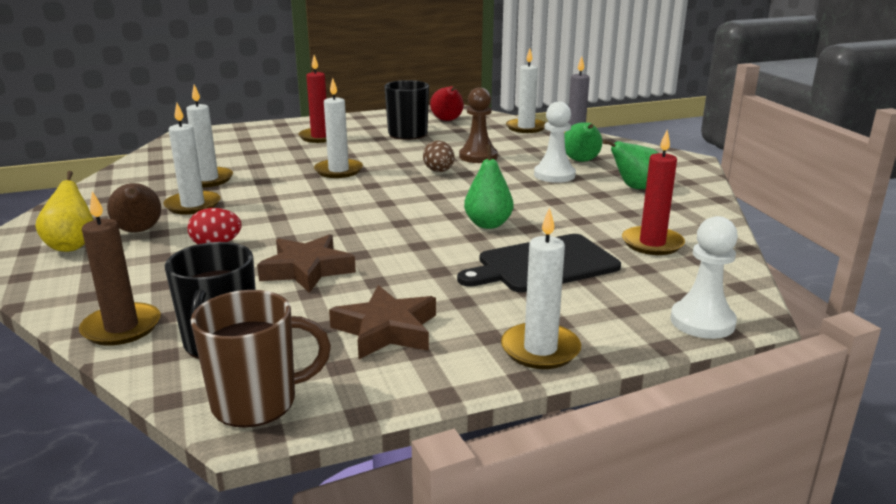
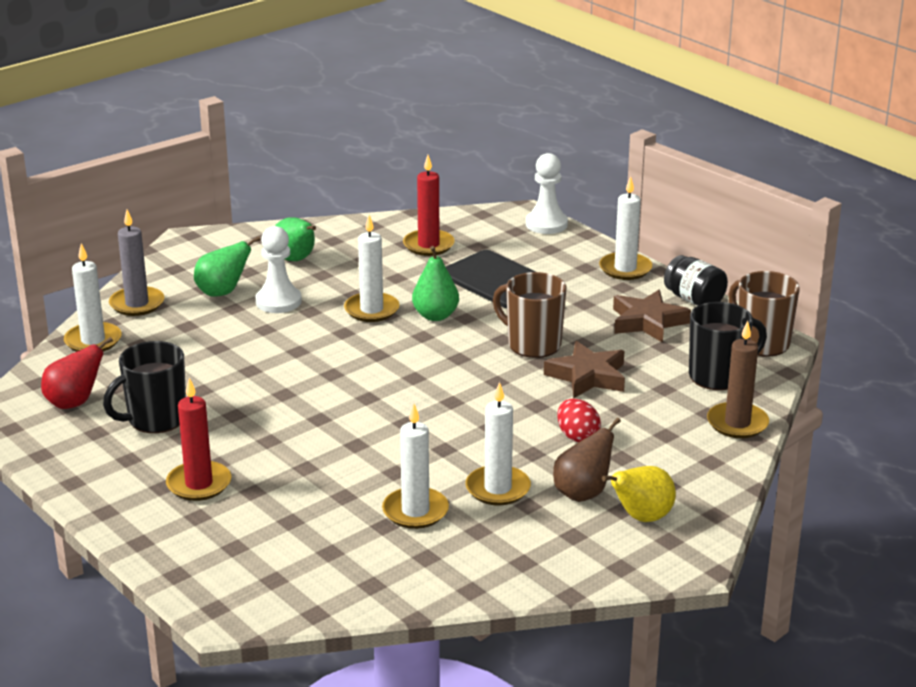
camera: 110 degrees left, 5 degrees up
(338, 171) = (333, 430): white candle -> white candle (371, 310)
(395, 256) = (532, 344): none -> brown mug
(417, 381) = (694, 300): none -> black jar
(439, 171) = (301, 367): brown egg -> none
(478, 156) = (234, 353): brown pawn -> none

